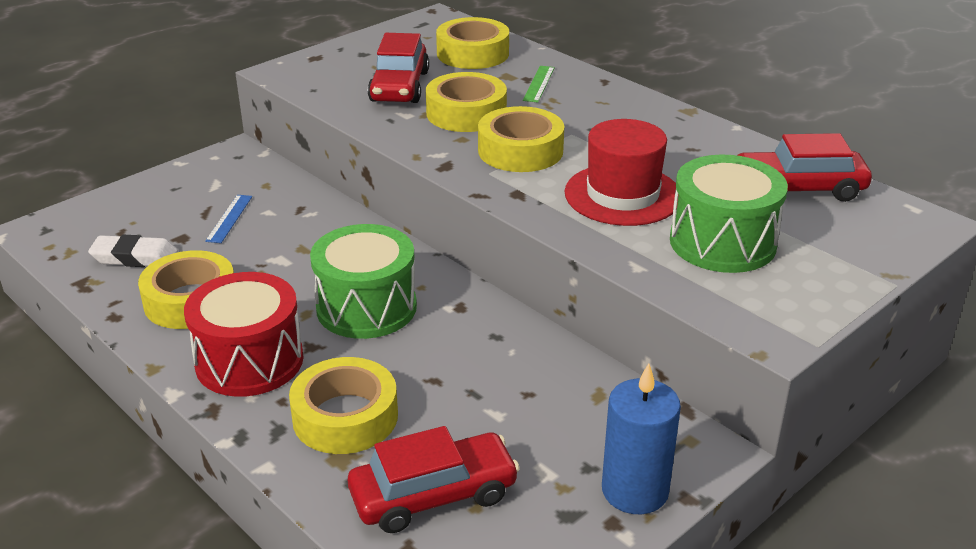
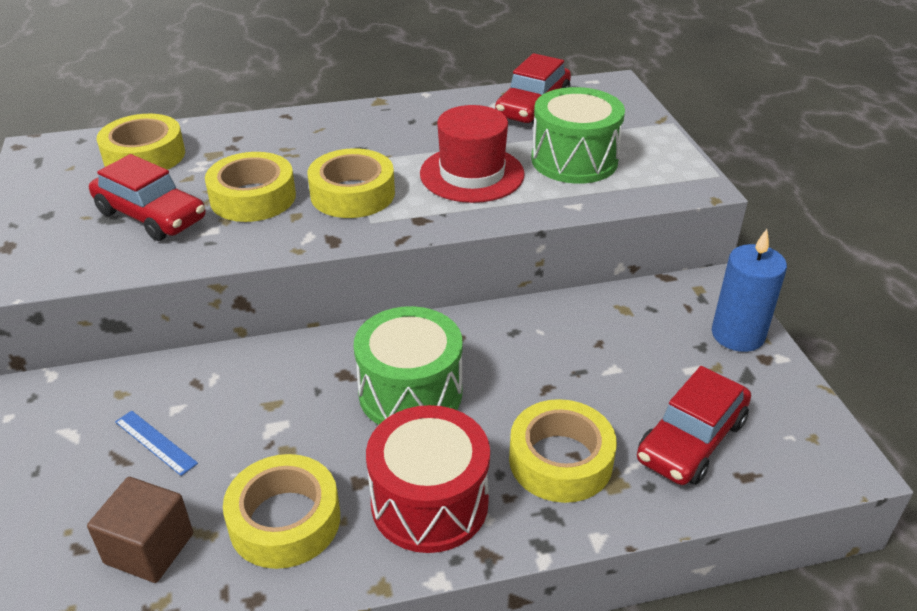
camera: 60 degrees left, 5 degrees up
(135, 257) = (149, 548): white eraser -> brown cube
(433, 495) = (691, 440): red car -> red car turned 150 degrees counterclockwise
(539, 84) = (249, 145): green ruler -> none

